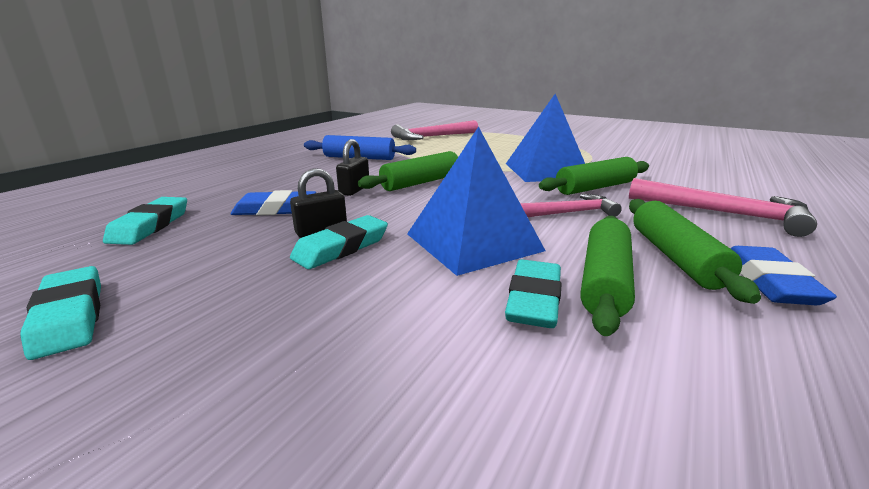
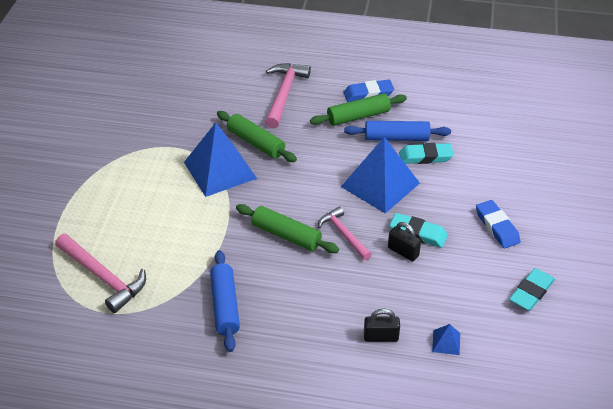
camera: 110 degrees left, 20 degrees up
(150, 226) = (446, 342): turquoise eraser -> blue pyramid
(275, 209) = (384, 293): blue eraser -> blue eraser (497, 227)
(354, 190) = (323, 268): black padlock -> black padlock (381, 337)
(570, 213) = (314, 152): pink hammer -> pink hammer (343, 234)
(605, 281) = (396, 138): green rolling pin -> blue rolling pin

